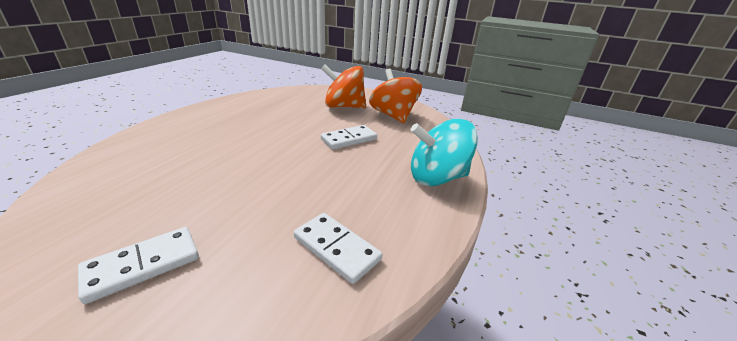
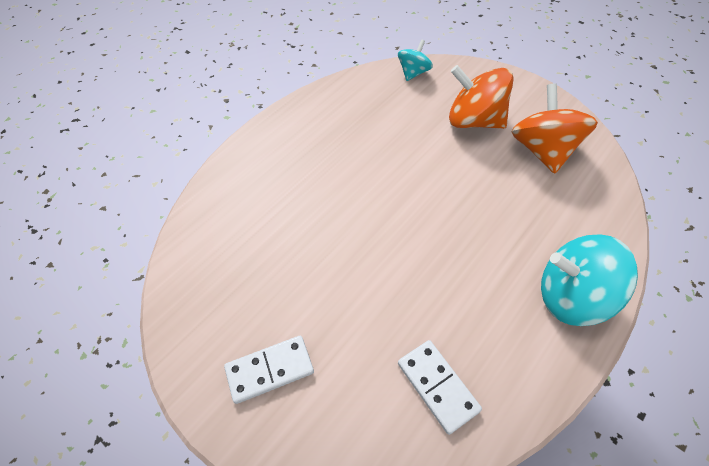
camera: 20 degrees right, 25 degrees up
(298, 91) = (413, 72): none -> turquoise spinning top
(349, 139) = (472, 201): white domino -> none

